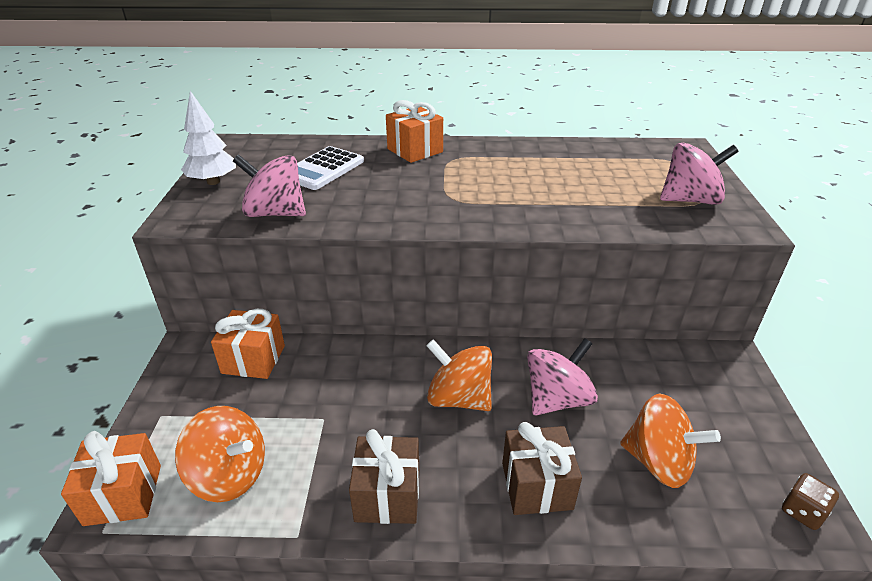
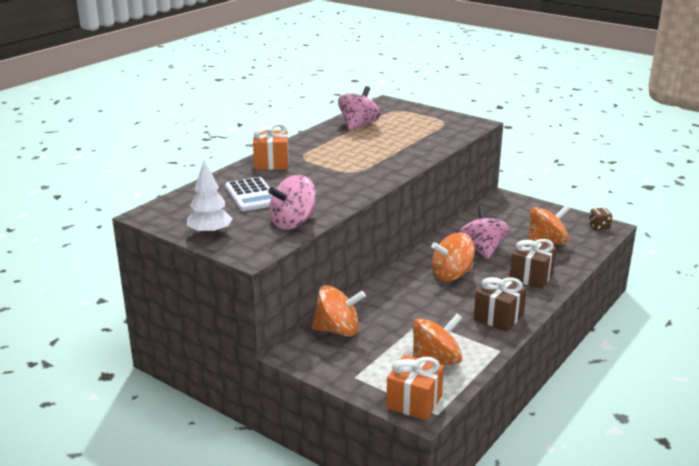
camera: 55 degrees left, 10 degrees down
(253, 359) = (338, 330): orange gift -> orange spinning top
(689, 200) = (439, 123): pink spinning top -> pink spinning top (358, 125)

